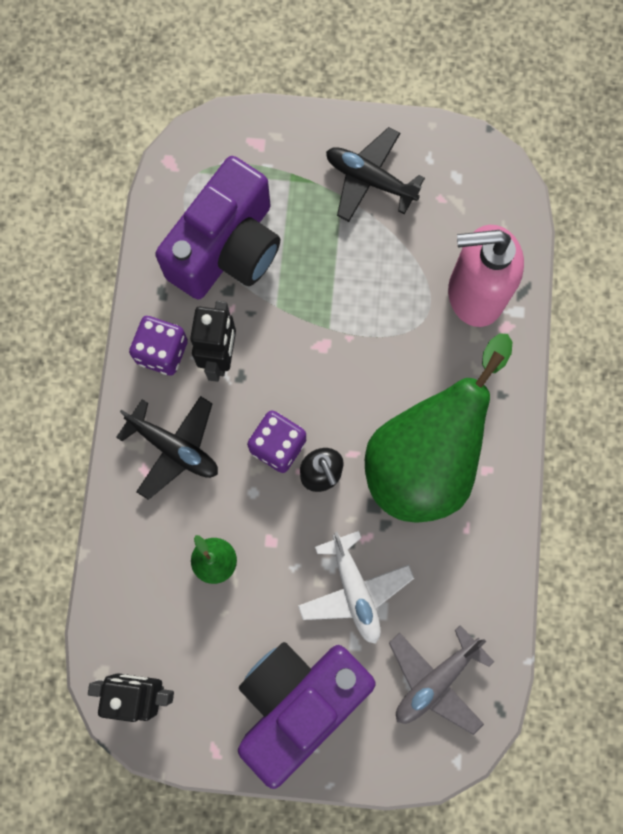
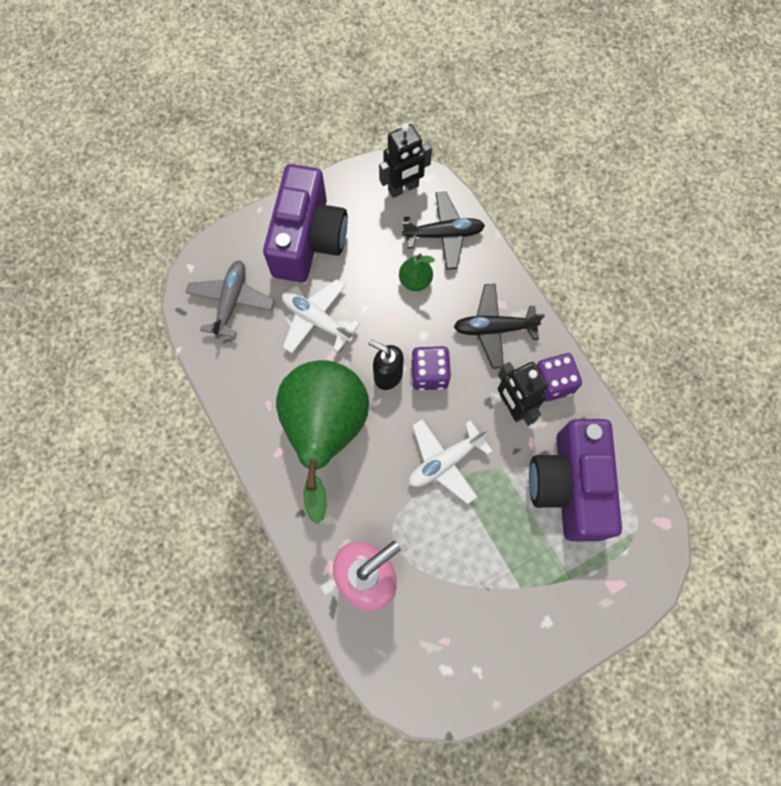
camera: 145 degrees right, 5 degrees down
(327, 349) = (445, 461): none -> white plane
(370, 180) = (509, 617): black plane -> black plane (444, 234)

